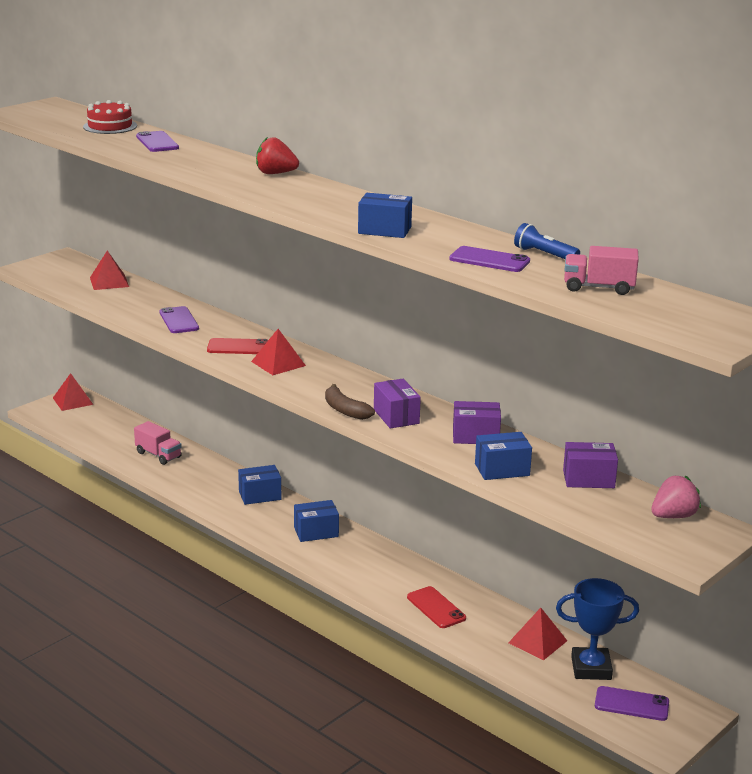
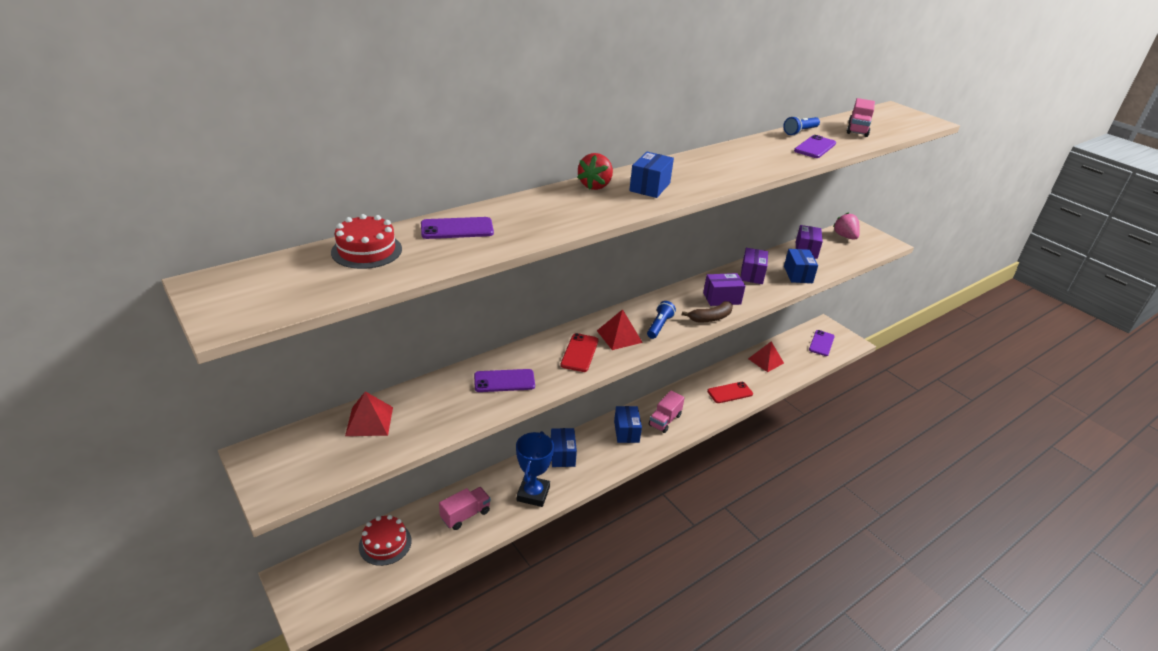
camera: 80 degrees left, 10 degrees up
(73, 401) = (304, 580): red pyramid -> none
(116, 425) = (385, 543): none -> red cake
(310, 382) = (659, 326): none -> blue flashlight
(350, 557) = (665, 420): none -> pink truck
(384, 230) = (755, 167): blue box -> blue box (650, 187)
(591, 668) = (790, 348): blue trophy -> blue trophy (533, 494)

